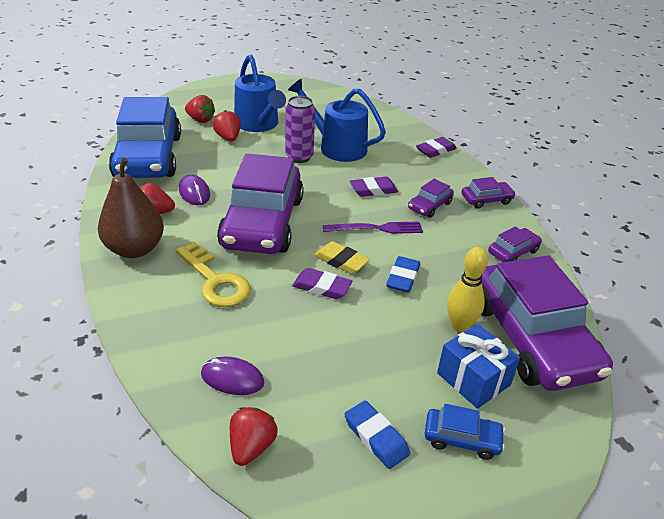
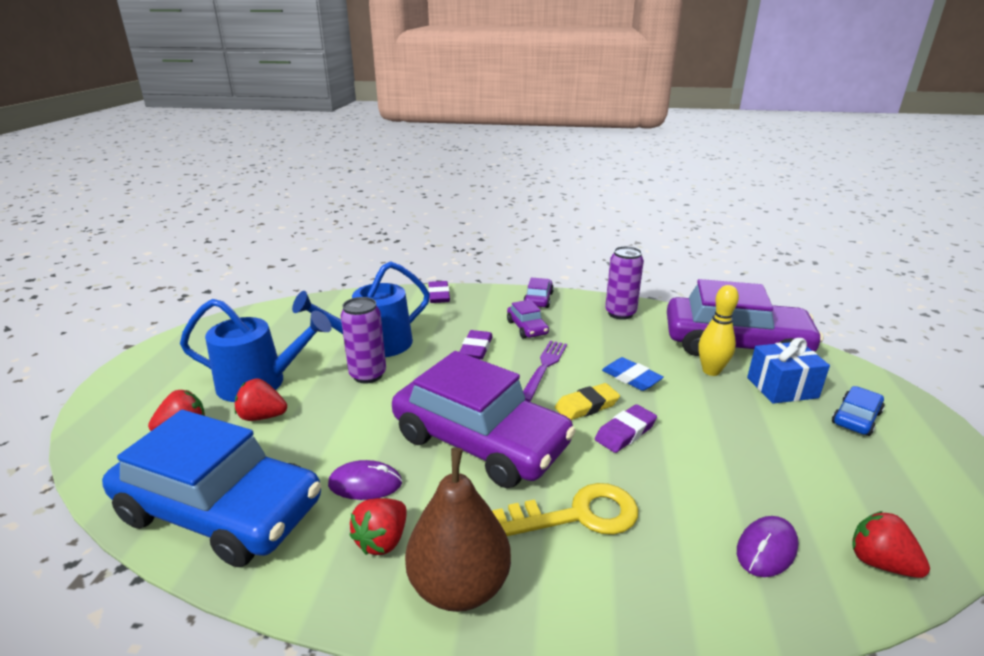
camera: 60 degrees left, 10 degrees down
(376, 437) = (857, 466): blue eraser -> none
(513, 252) = (620, 313): purple car -> purple can

